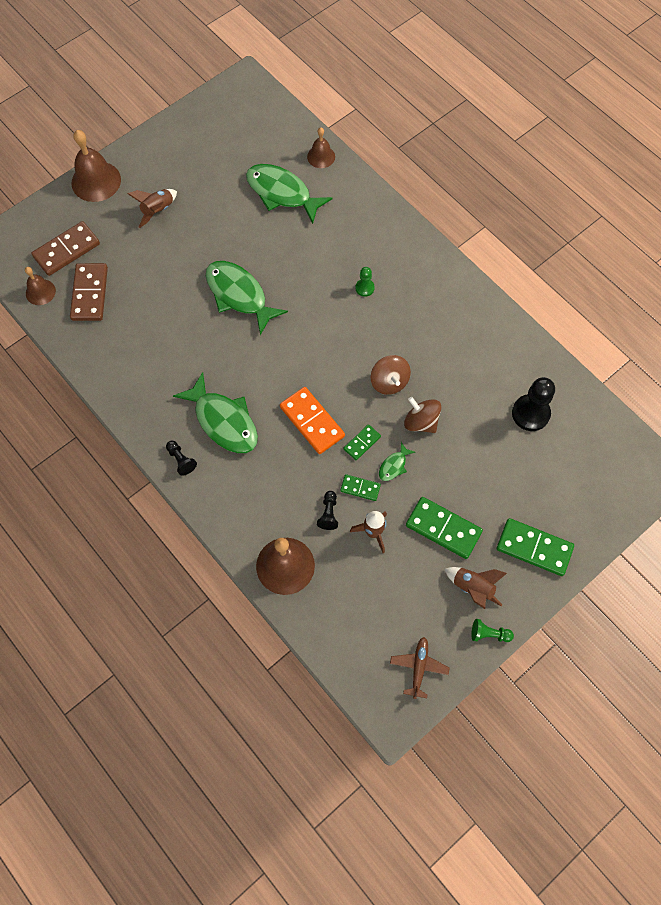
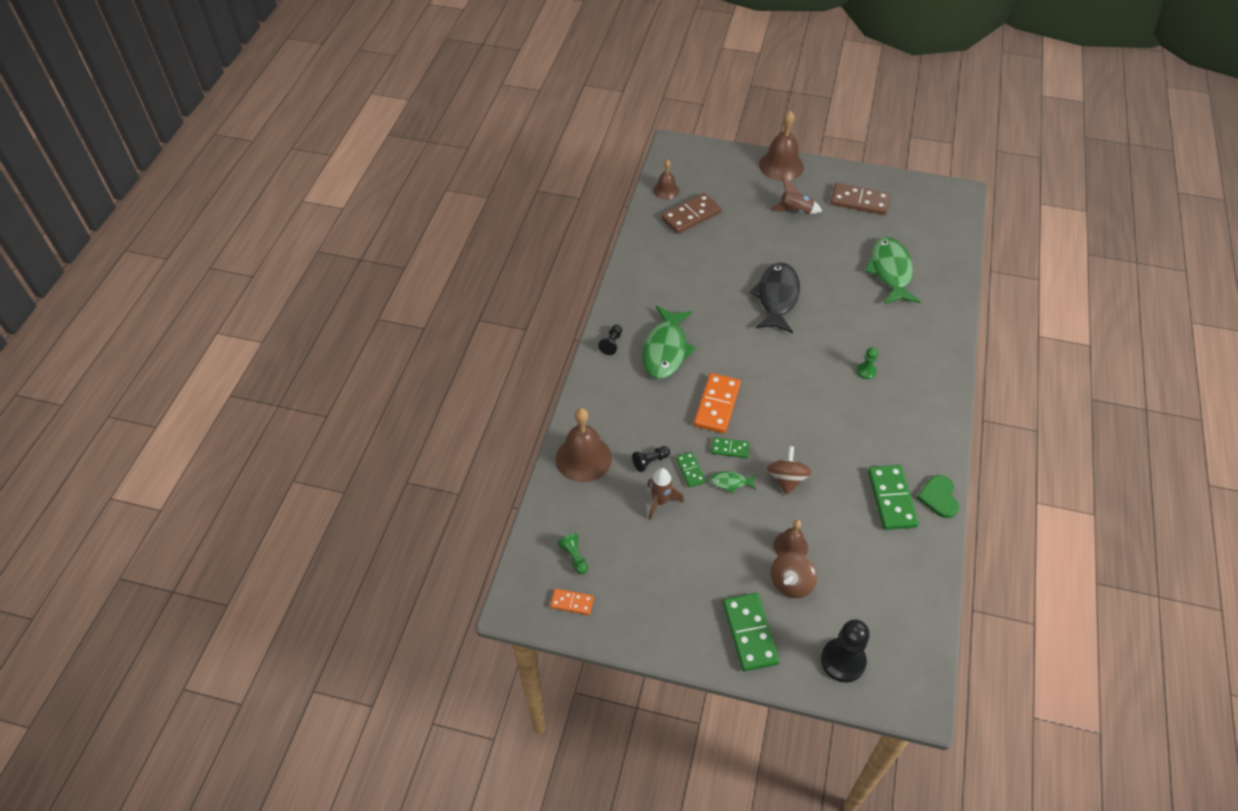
camera: 55 degrees right, 15 degrees down
(66, 250) = (711, 184): brown domino -> brown domino (859, 201)
(239, 295) = (777, 297): green fish -> black fish
(321, 156) = (950, 275): brown bell -> brown bell (790, 546)
(389, 382) = (800, 436): brown spinning top -> brown spinning top (791, 583)
(418, 667) = (572, 602): brown plane -> orange domino
(443, 529) = (707, 551): green domino -> green domino (891, 499)
(473, 588) = (673, 604): brown rocket -> none
(489, 634) = (642, 641): green pawn -> green pawn (574, 557)
(512, 329) = (938, 497): none -> green heart
(530, 413) = (873, 558): black pawn -> black pawn (843, 661)

